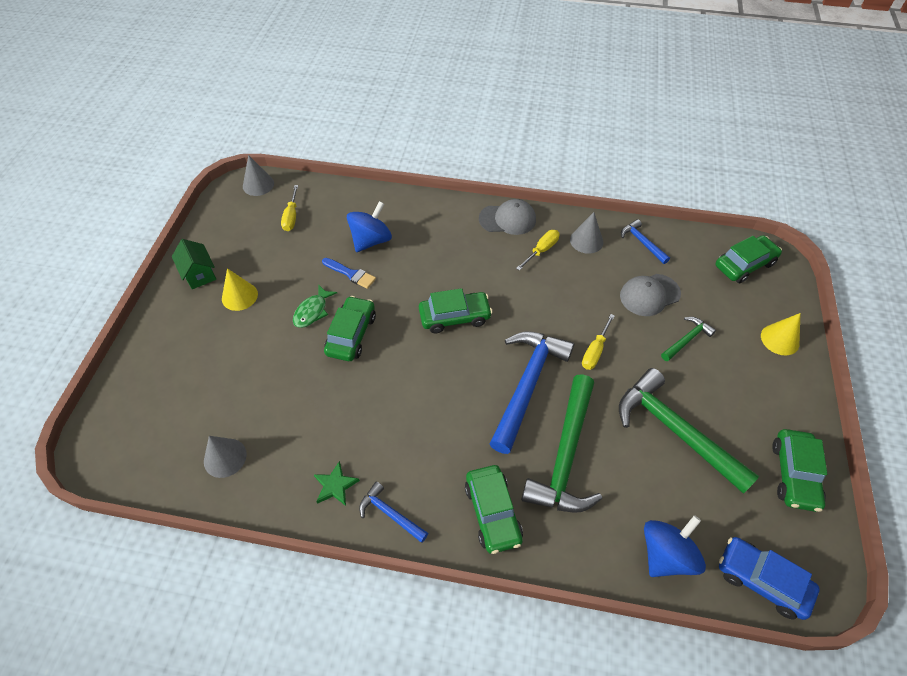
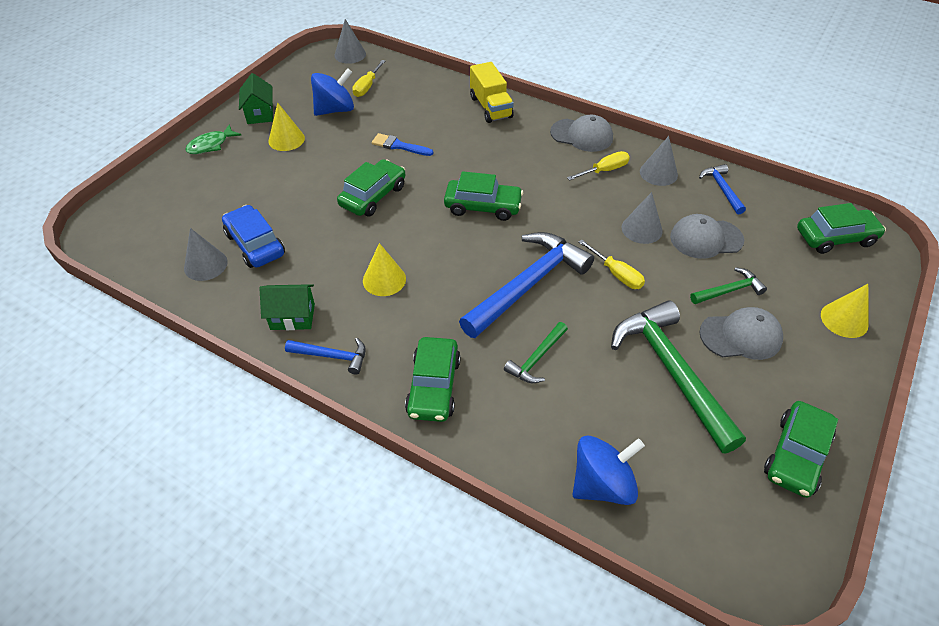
camera: 20 degrees right, 5 degrees down
(312, 311) = (346, 168): green fish -> green fish (211, 145)
(335, 485) = (292, 317): green star -> green house
(351, 274) = (399, 146): blue brush -> blue brush turned 150 degrees clockwise
(371, 240) = (433, 123): blue spinning top -> blue spinning top (335, 110)
(390, 514) = (332, 356): blue hammer -> blue hammer turned 135 degrees clockwise
(401, 419) = (384, 279): none -> yellow cone
(416, 210) = (490, 107): none -> yellow truck
(565, 455) = (537, 358): green hammer -> green hammer, size x0.49
(595, 351) = (617, 274): yellow screwdriver -> yellow screwdriver turned 90 degrees counterclockwise
(596, 300) = (642, 229): none -> grey cone
(712, 379) = (741, 336): none -> grey cap
(761, 580) = (703, 546): blue car -> blue car (255, 244)

